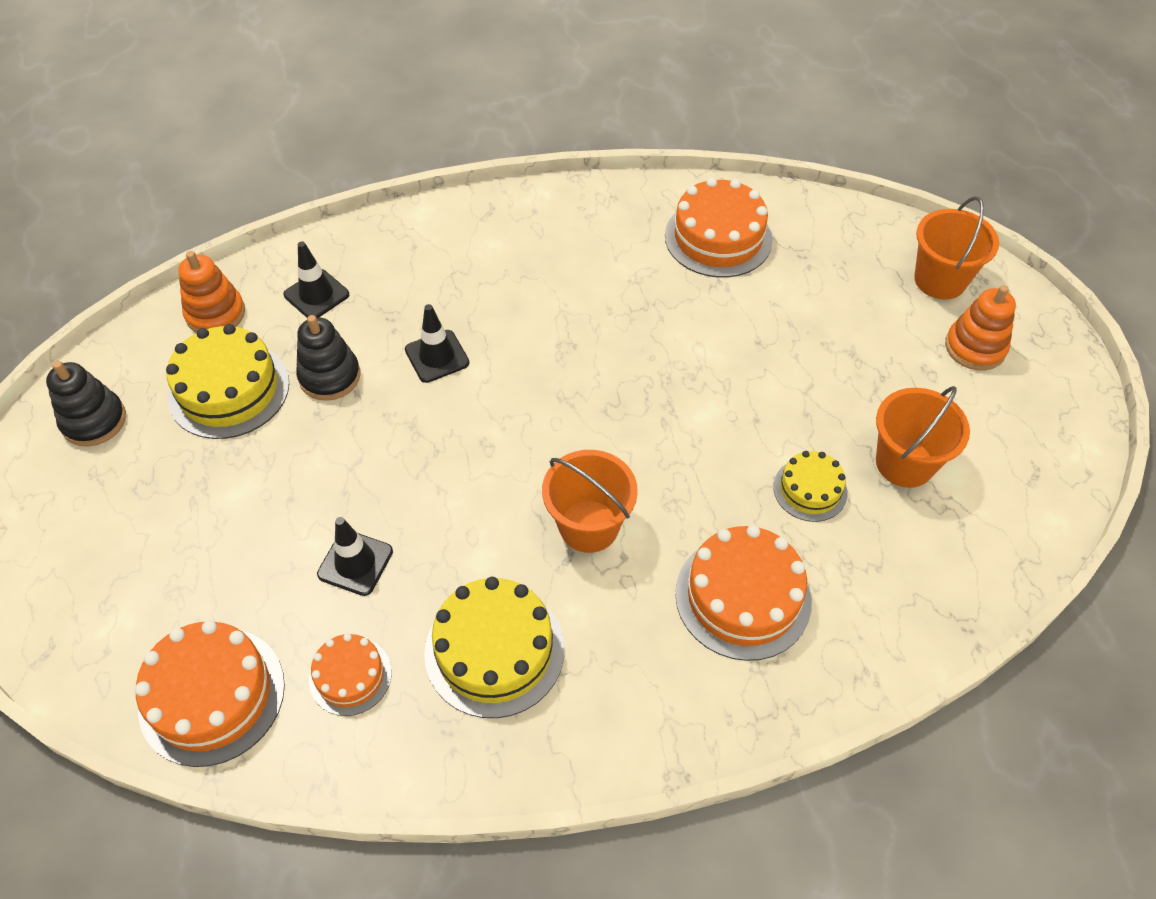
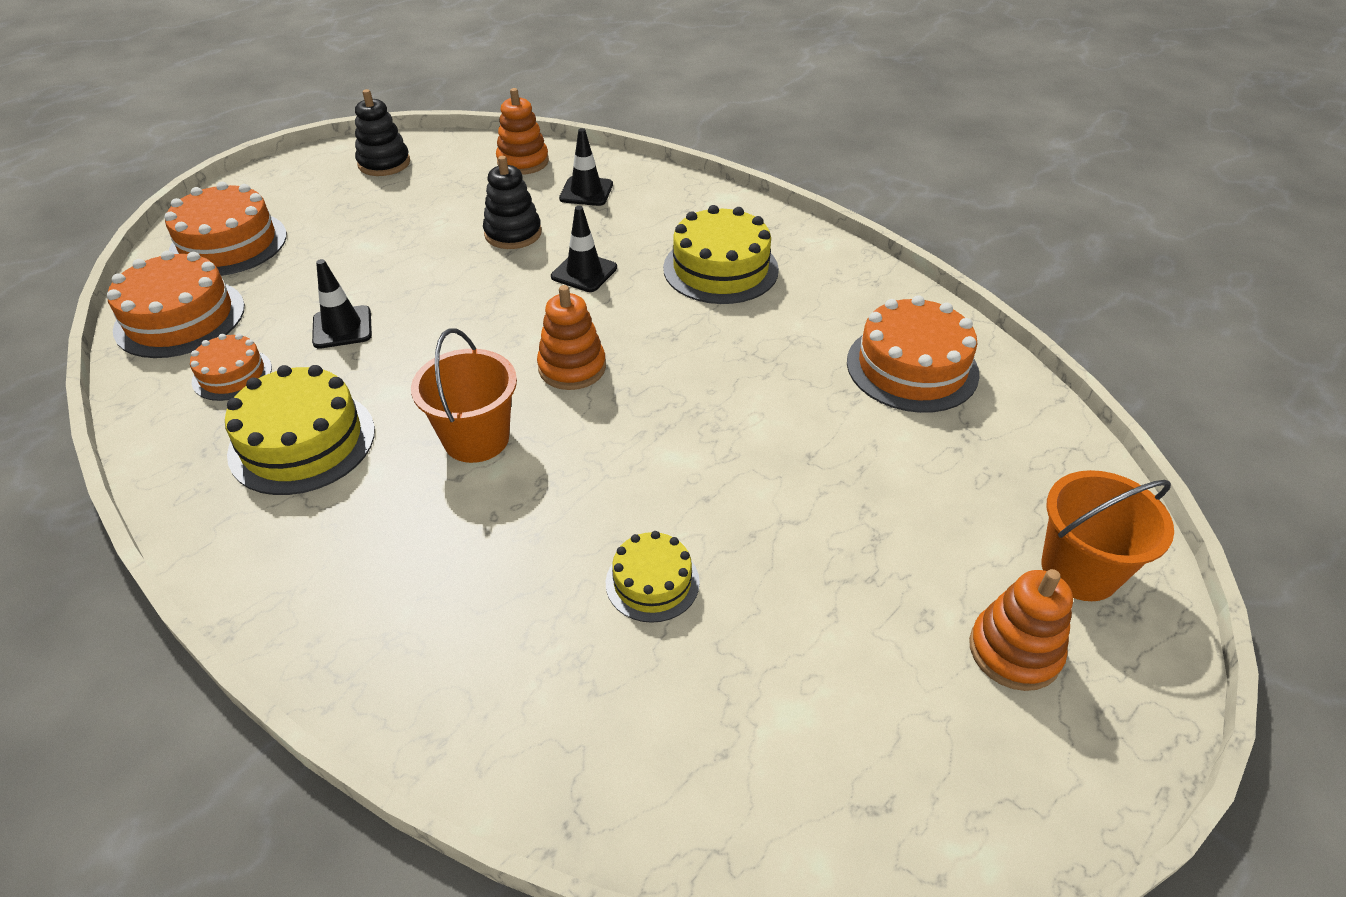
camera: 55 degrees right, 10 degrees down
(229, 390) = (459, 199): yellow cake -> yellow cake (720, 269)
(555, 425) = (572, 368): none -> orange stacking toy
(743, 597) = (471, 587): orange cake -> orange cake (228, 243)
(904, 463) = (765, 654): orange bucket -> none

